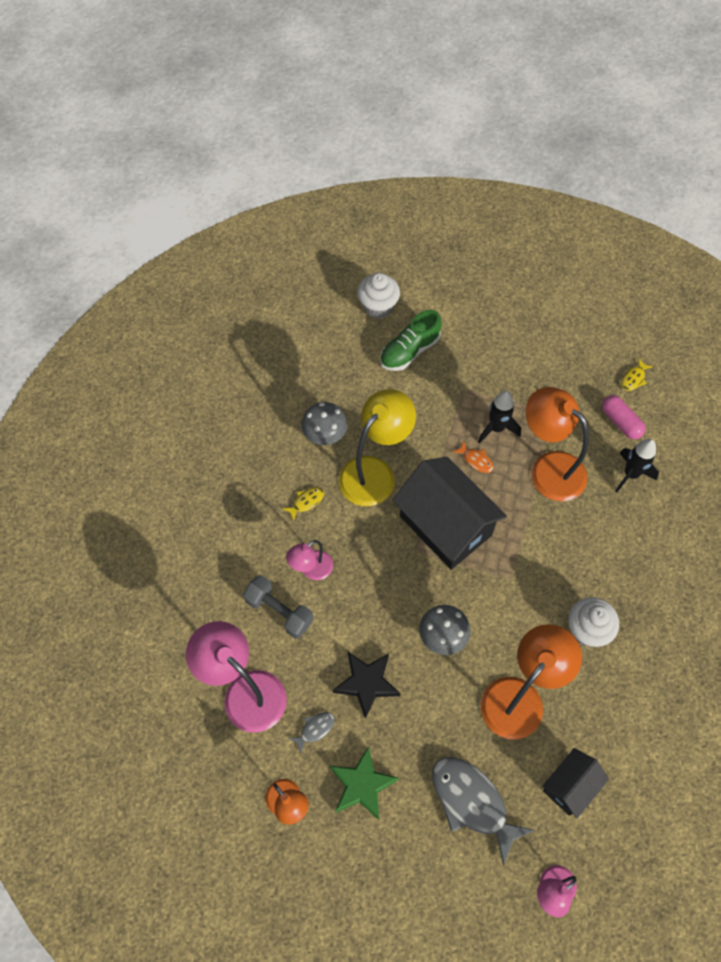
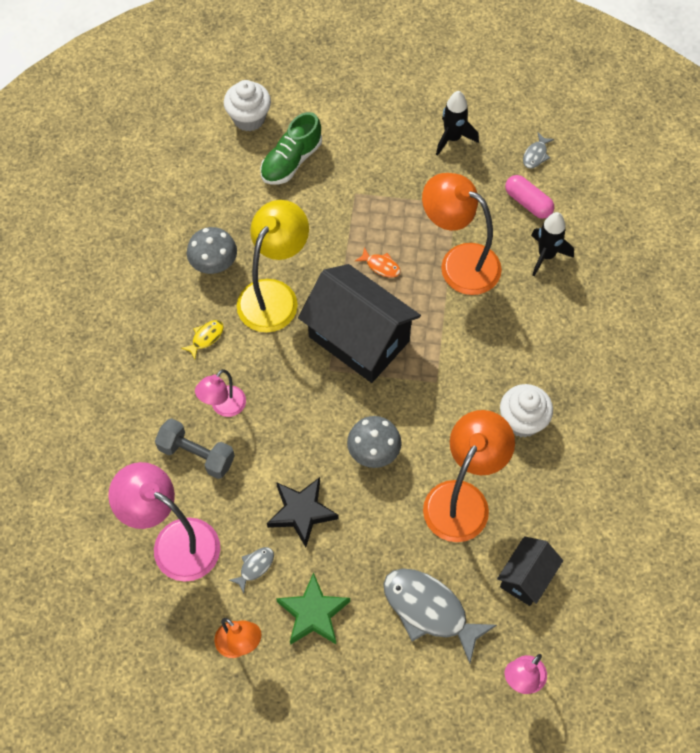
camera: 10 degrees left, 0 degrees up
(496, 428) = (397, 229): black rocket -> black rocket (452, 138)
(633, 378) = (535, 155): yellow fish -> grey fish

